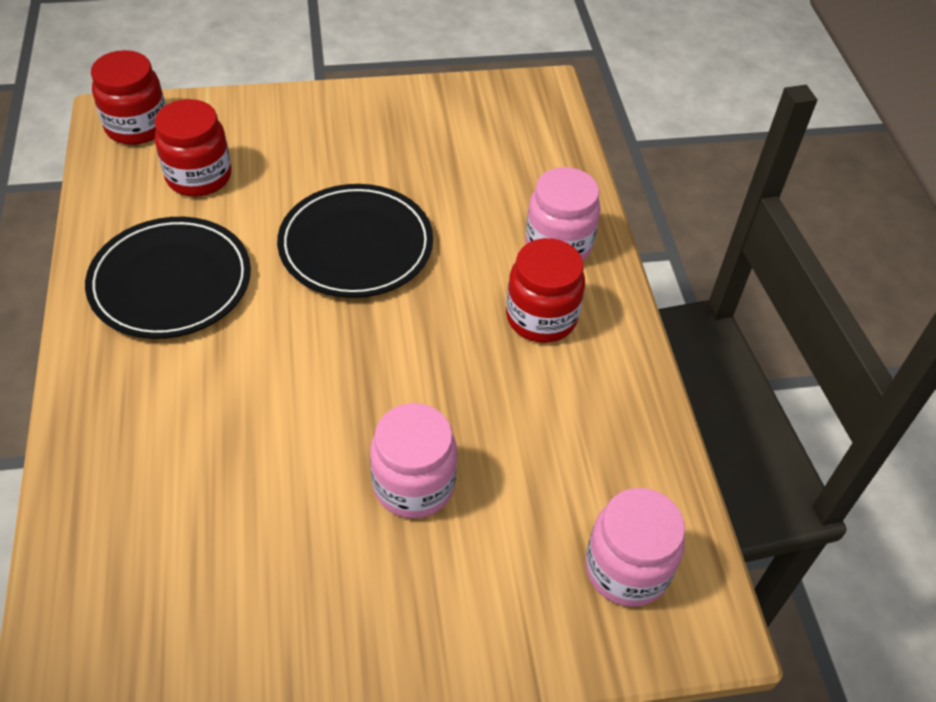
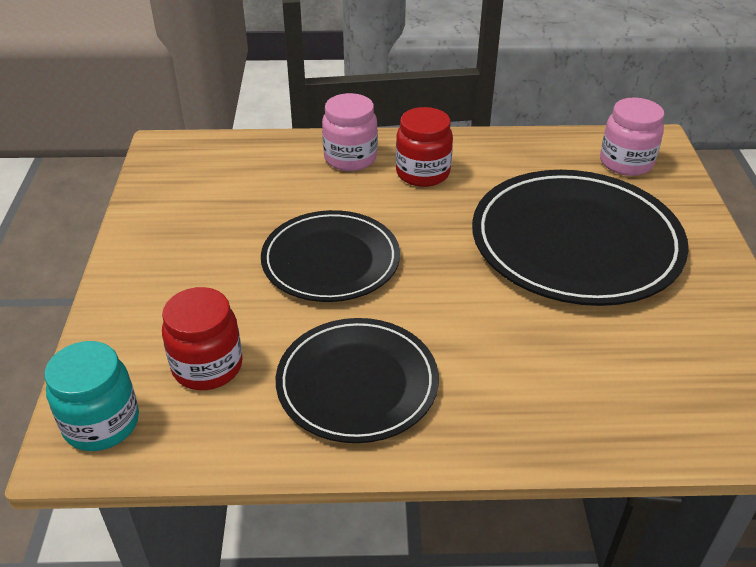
camera: 80 degrees left, 10 degrees down
(137, 127) = (101, 423): red jar -> turquoise jar
(413, 485) = (575, 242): pink jar -> black plate

